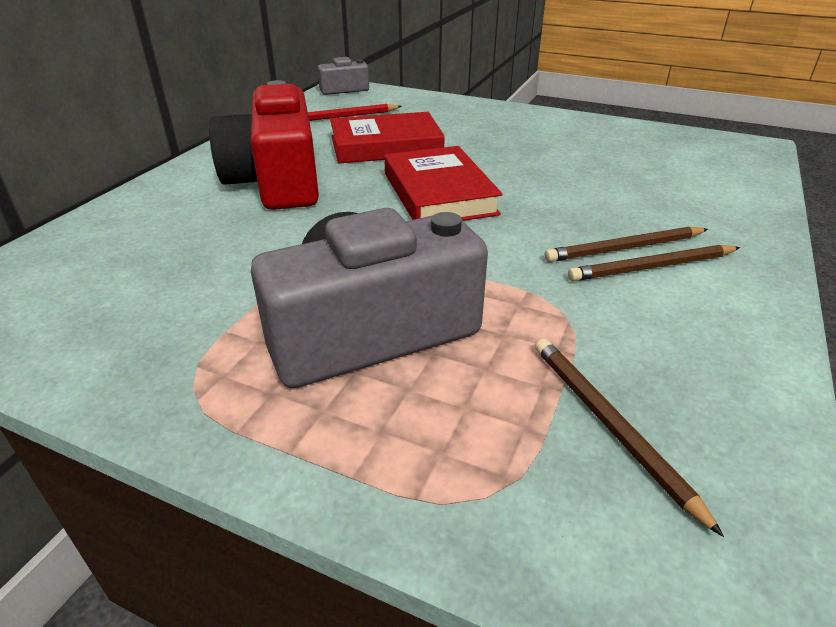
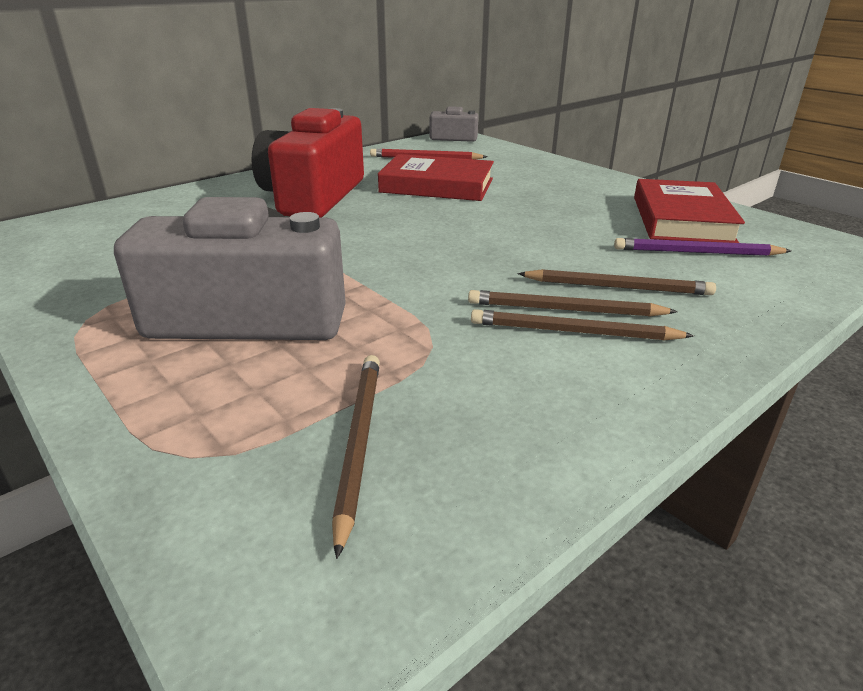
camera: 25 degrees right, 5 degrees down
(438, 193) = (437, 230): red book -> red book (681, 219)
(639, 217) = (618, 287): none -> brown pencil
(659, 171) = (696, 252): none -> purple pencil

